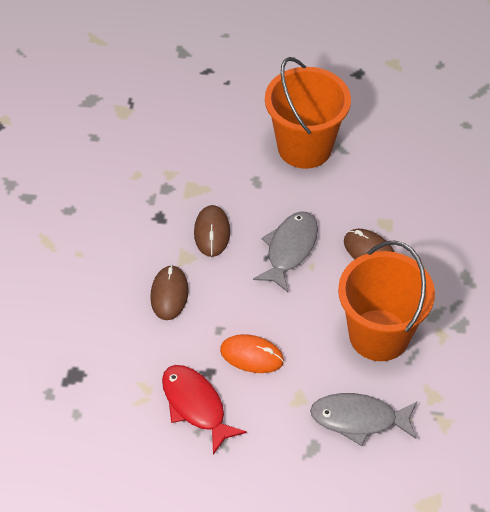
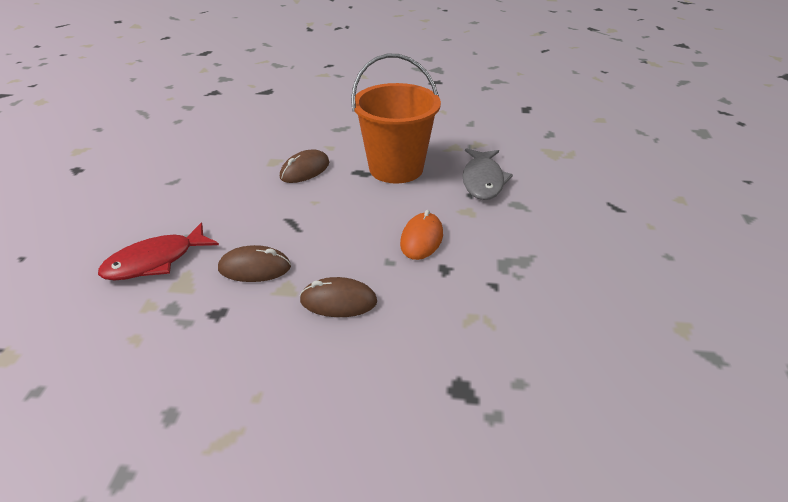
camera: 90 degrees left, 15 degrees down
(195, 406) = (488, 277): red fish -> red fish (155, 261)
(289, 249) = (291, 214): grey fish -> none
(304, 147) = (158, 203): orange bucket -> none

